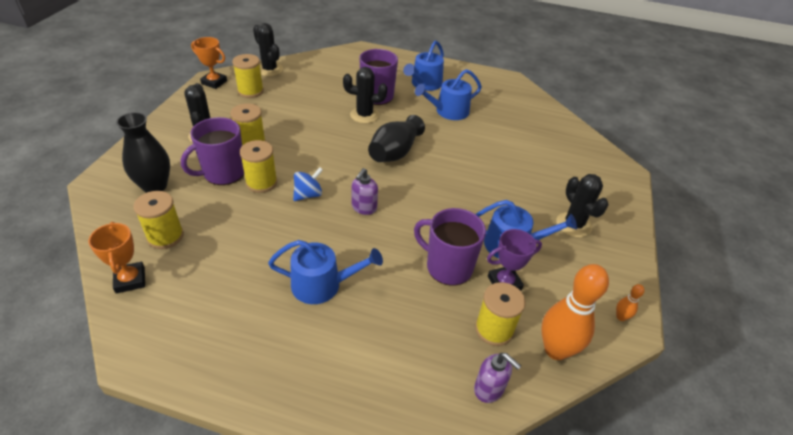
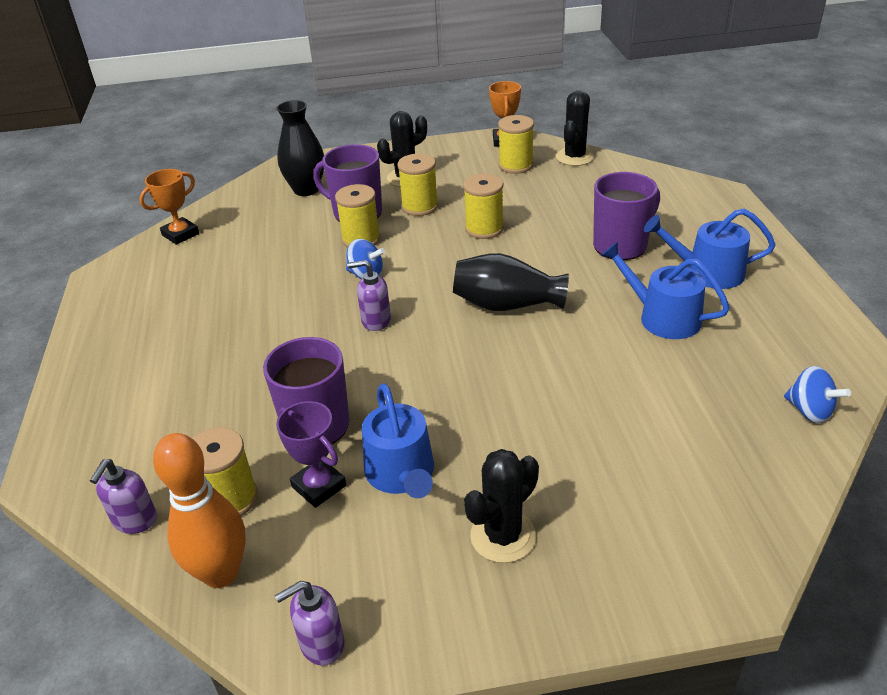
camera: 70 degrees right, 5 degrees down
(165, 236) = (243, 225): yellow spool -> yellow spool (484, 229)
(322, 285) = (232, 339): blue watering can -> none
(364, 115) = (562, 253): black cactus -> none
(539, 107) = (809, 411): none -> blue spinning top
(621, 317) = (321, 643): orange bowling pin -> purple soap dispenser

